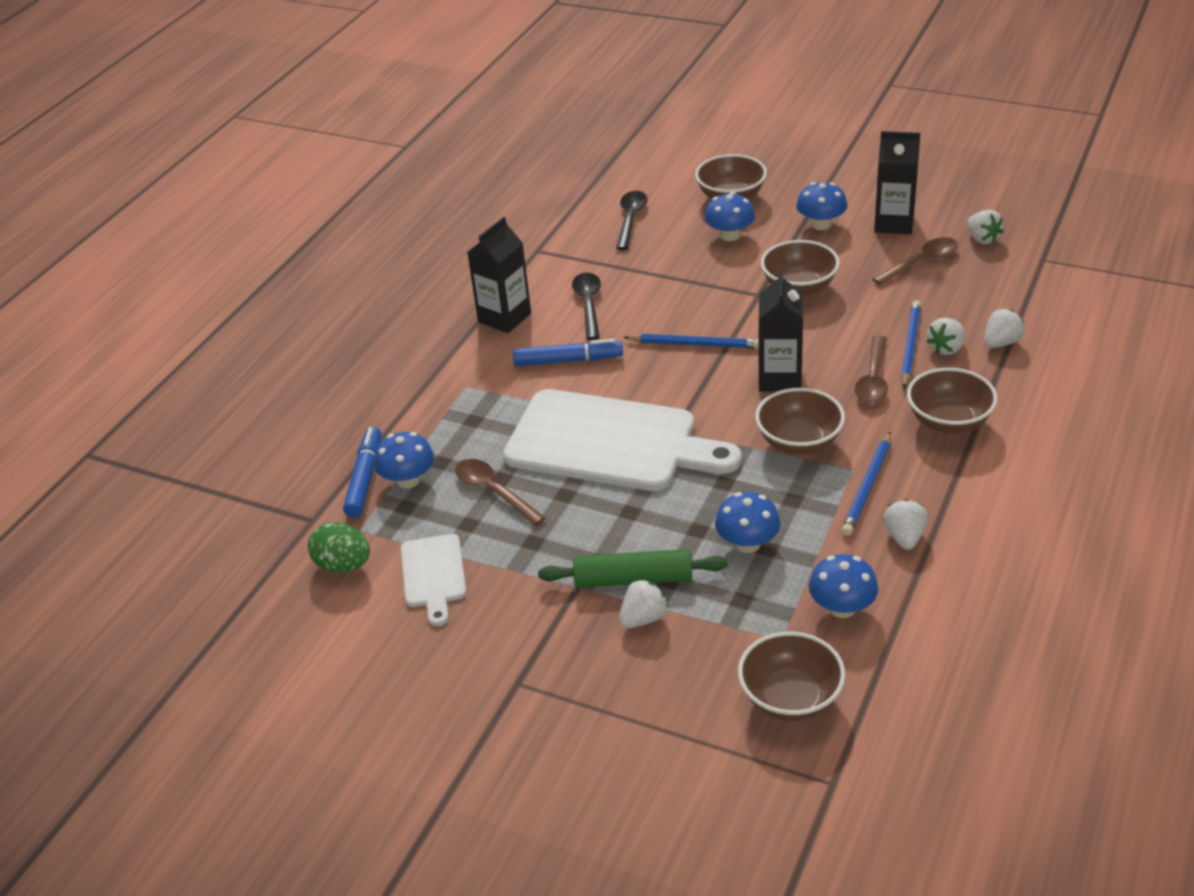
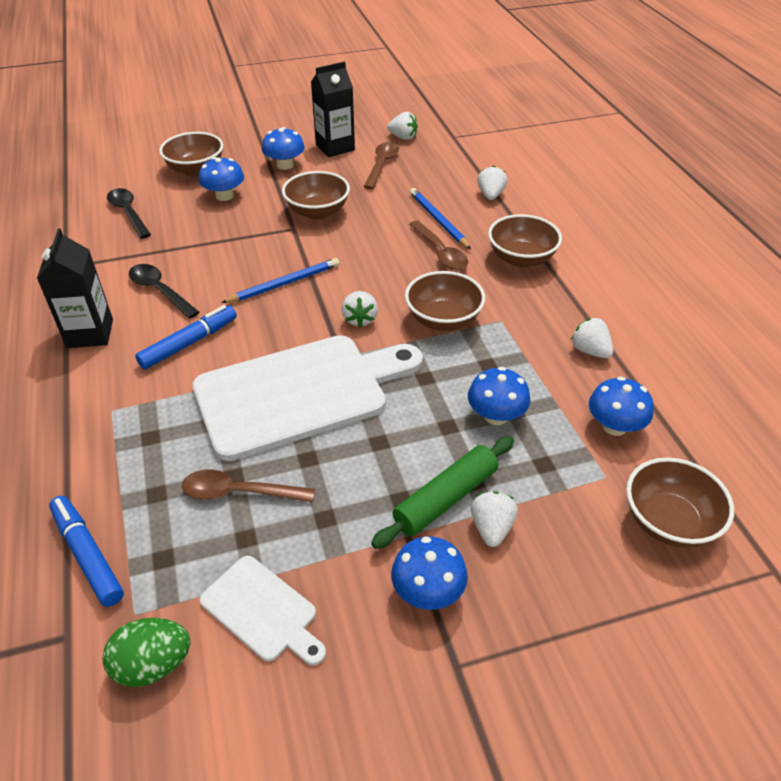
camera: 45 degrees left, 5 degrees up
(408, 480) = (138, 530): blue mushroom -> blue mushroom (428, 591)
(780, 378) = (376, 280): black carton -> none
(868, 487) = (525, 328): blue pencil -> none
(946, 348) = (462, 212): white strawberry -> white strawberry (360, 319)

